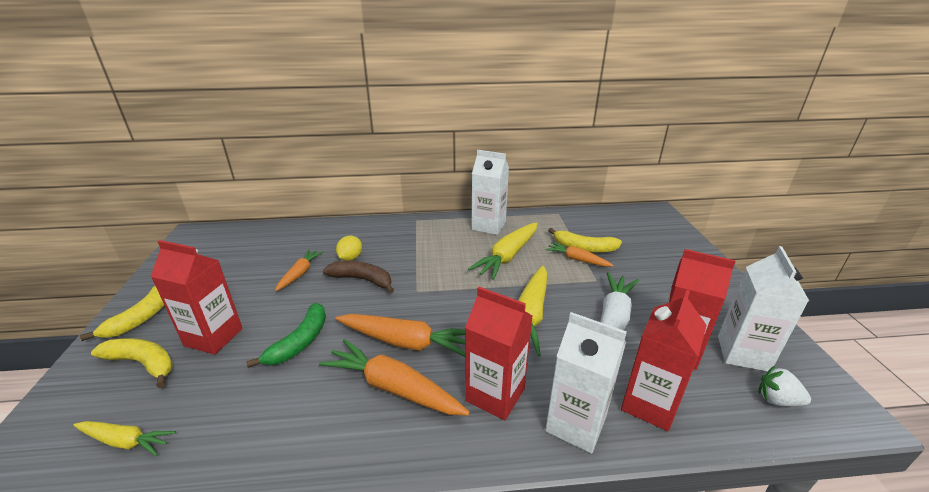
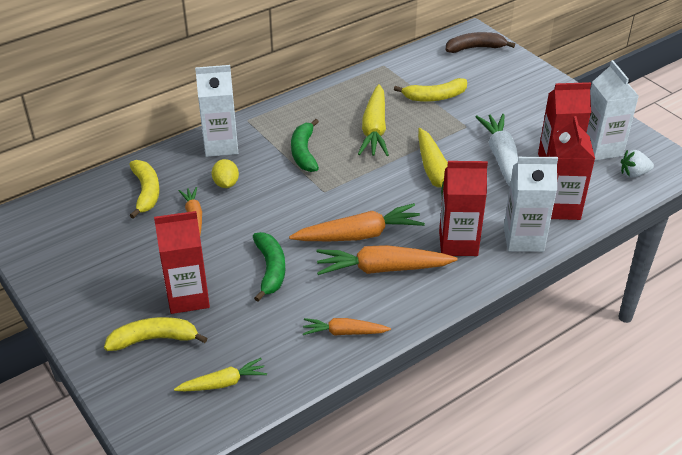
camera: 30 degrees left, 10 degrees up
(142, 317) = (92, 311): yellow banana -> yellow banana (146, 192)
(362, 280) = (263, 200): brown banana -> brown banana (475, 48)
(432, 255) = (304, 152): none -> green banana
(488, 226) = (328, 102): white carton -> white carton (221, 145)
(577, 259) = (437, 111): orange carrot -> orange carrot (344, 332)

